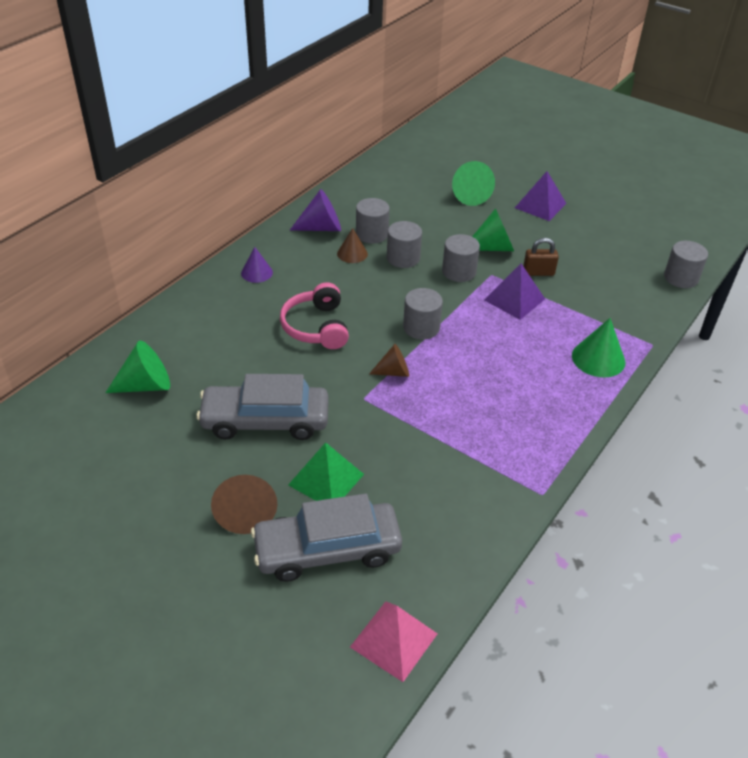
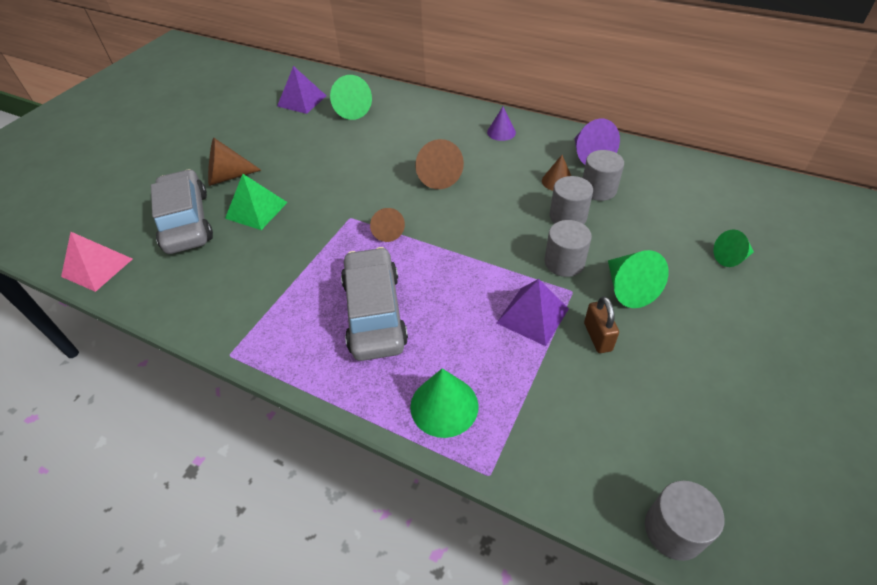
camera: 85 degrees right, 5 degrees up
(265, 420) = (319, 169): grey car -> grey car (374, 312)
(316, 327) = (438, 176): pink headphones -> brown cone
(421, 327) = (457, 243): grey cylinder -> none
(469, 195) = (731, 258): green cone -> green cone, size x0.65
(540, 205) = (760, 333): purple pyramid -> purple pyramid (302, 101)

